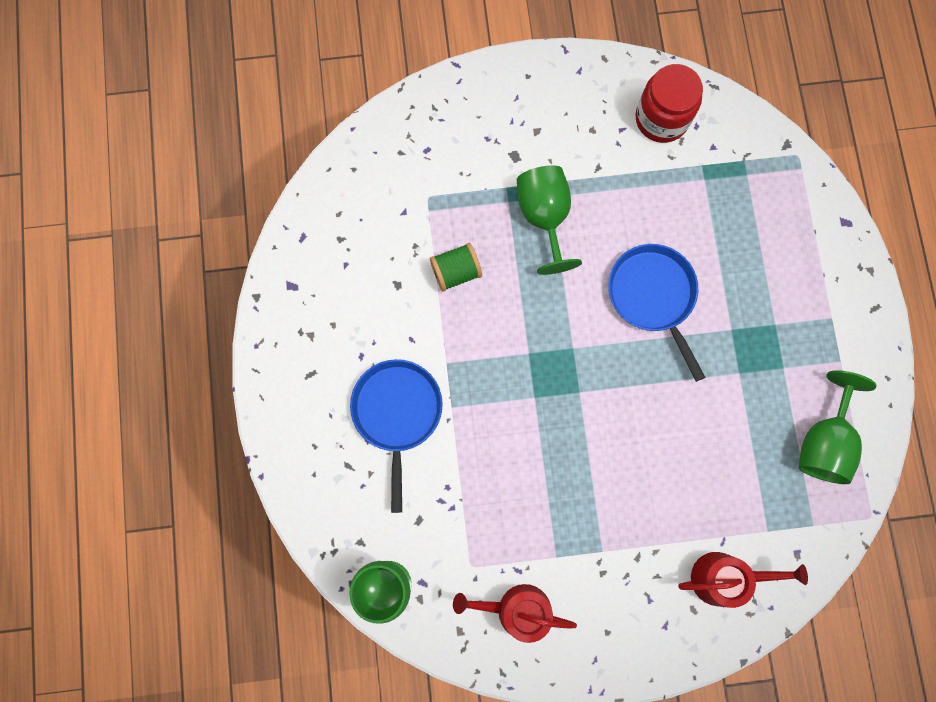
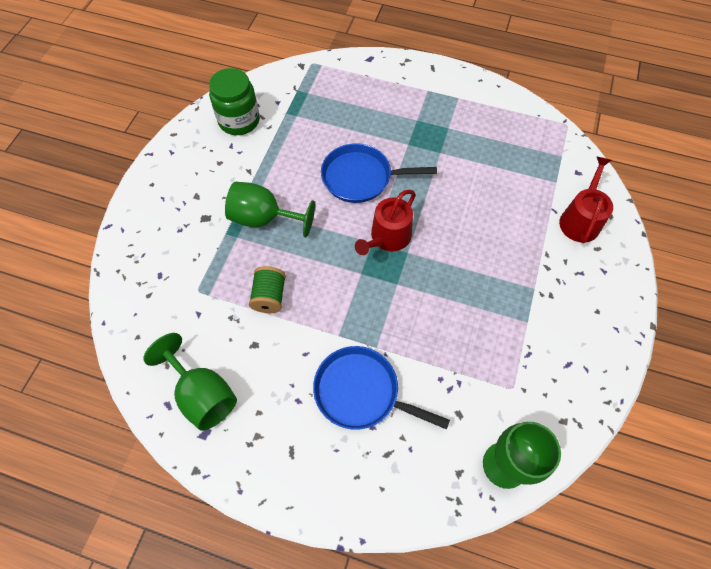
camera: 65 degrees left, 15 degrees down
(516, 609) = (559, 368): red watering can -> red watering can (387, 238)
(661, 119) = (239, 121): red jar -> green jar
(823, 441) = (507, 127): green goblet -> green goblet (202, 394)

